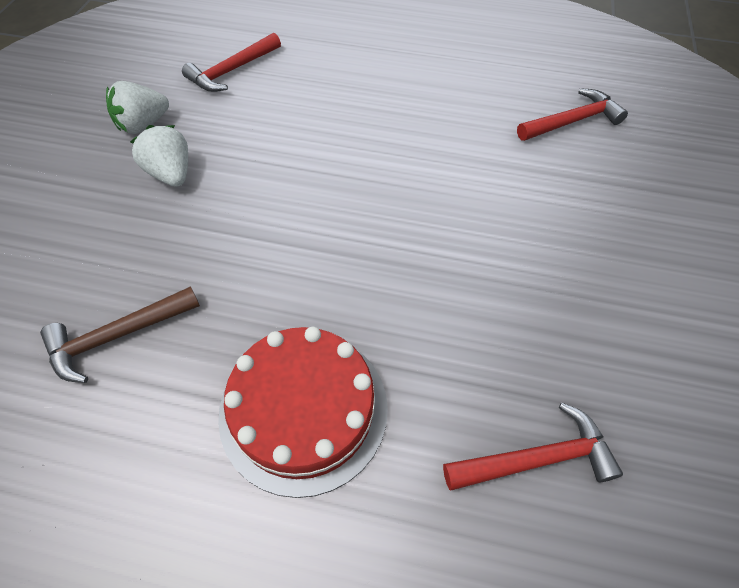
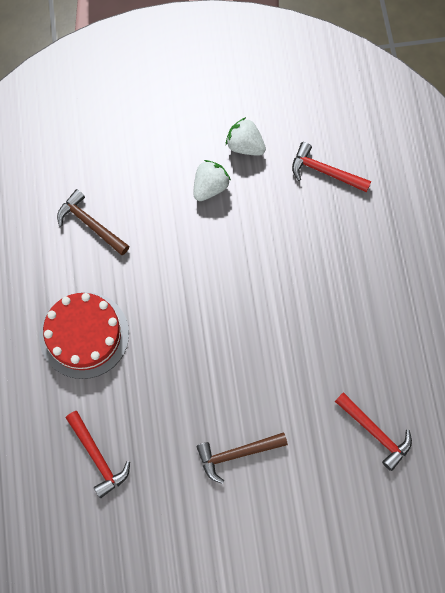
camera: 70 degrees right, 15 degrees up
(572, 259) = (237, 454): none -> brown hammer

